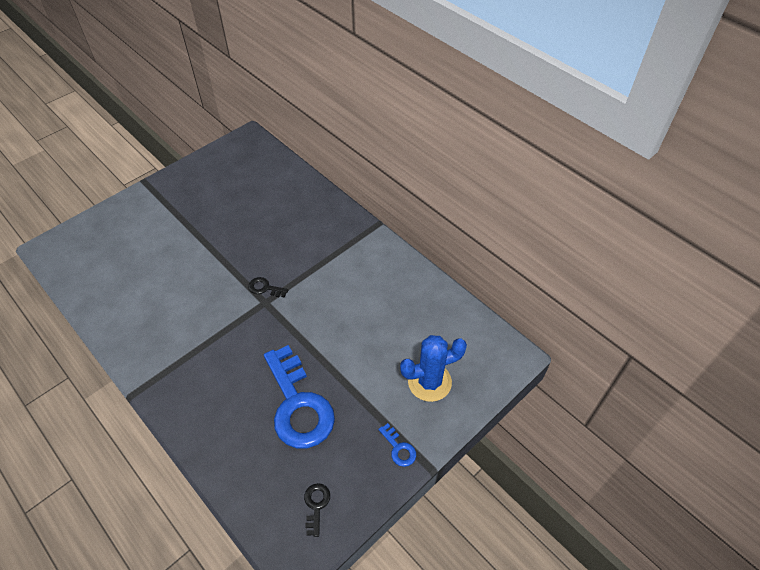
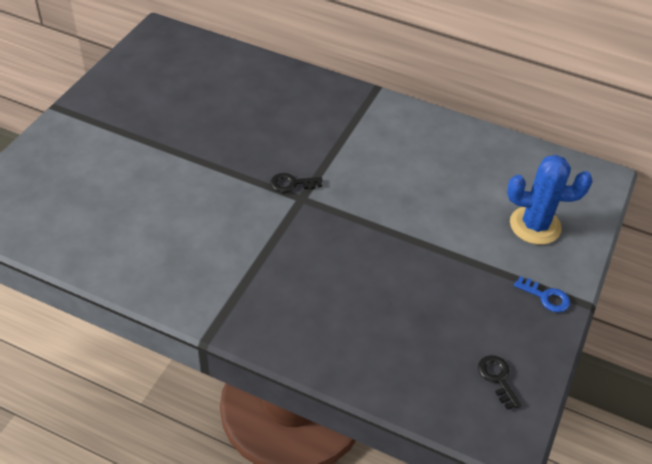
camera: 25 degrees left, 5 degrees down
(298, 405) = (411, 289): blue key -> none
(429, 382) = (535, 225): blue cactus -> blue cactus turned 45 degrees clockwise

